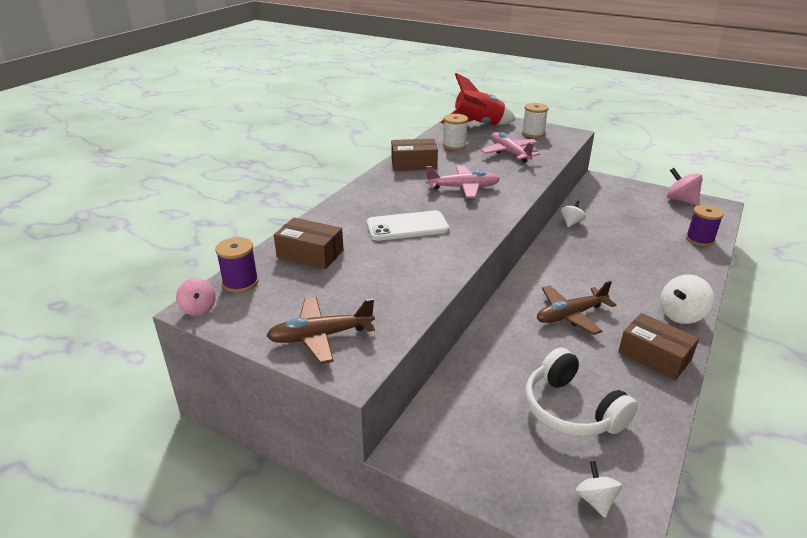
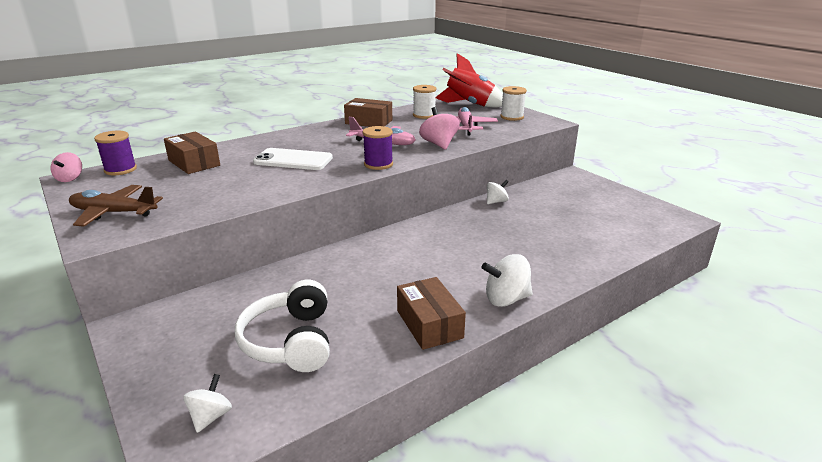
camera: 25 degrees right, 5 degrees down
(570, 315) = (394, 270): brown plane -> none
(681, 200) = (642, 206): pink spinning top -> pink spinning top (439, 144)
(699, 239) = (618, 242): purple spool -> purple spool (378, 164)

